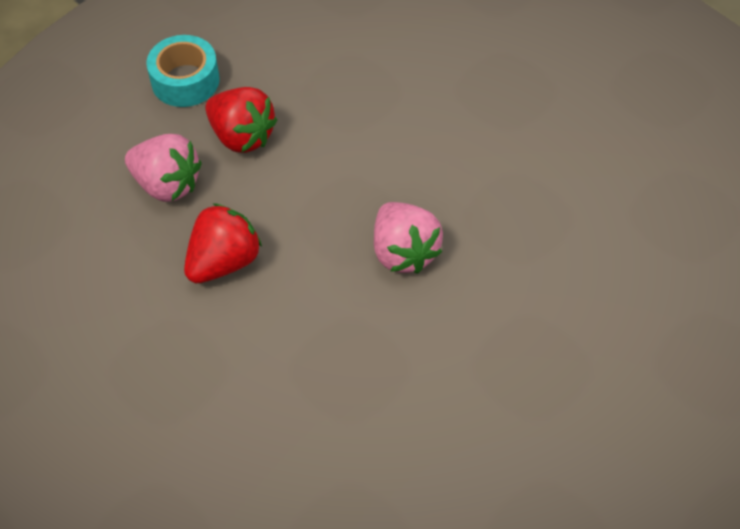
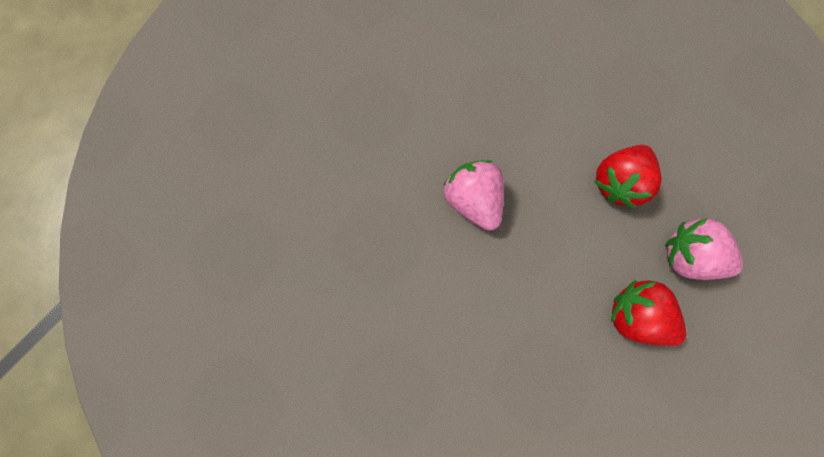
camera: 175 degrees right, 20 degrees up
(185, 81) = (709, 385): turquoise tape -> none

